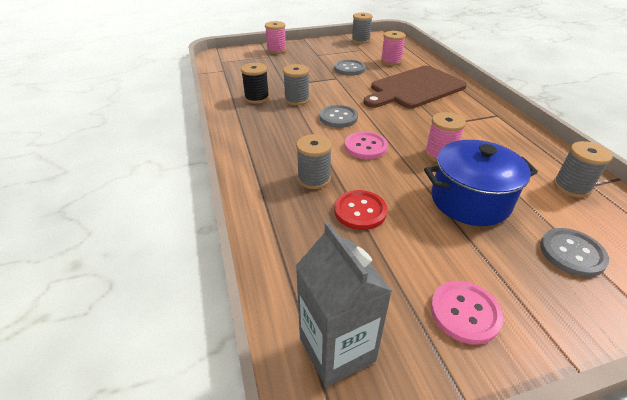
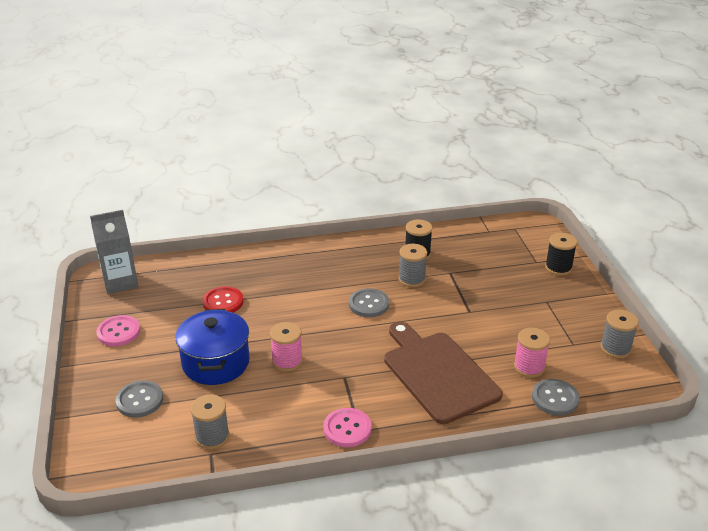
camera: 95 degrees right, 5 degrees down
(276, 50) = (558, 268): pink spool -> black spool
(314, 179) = (269, 283): grey spool -> none
(349, 69) = (498, 325): grey button -> grey button (555, 398)
(365, 147) = (310, 315): pink button -> pink button (347, 429)

